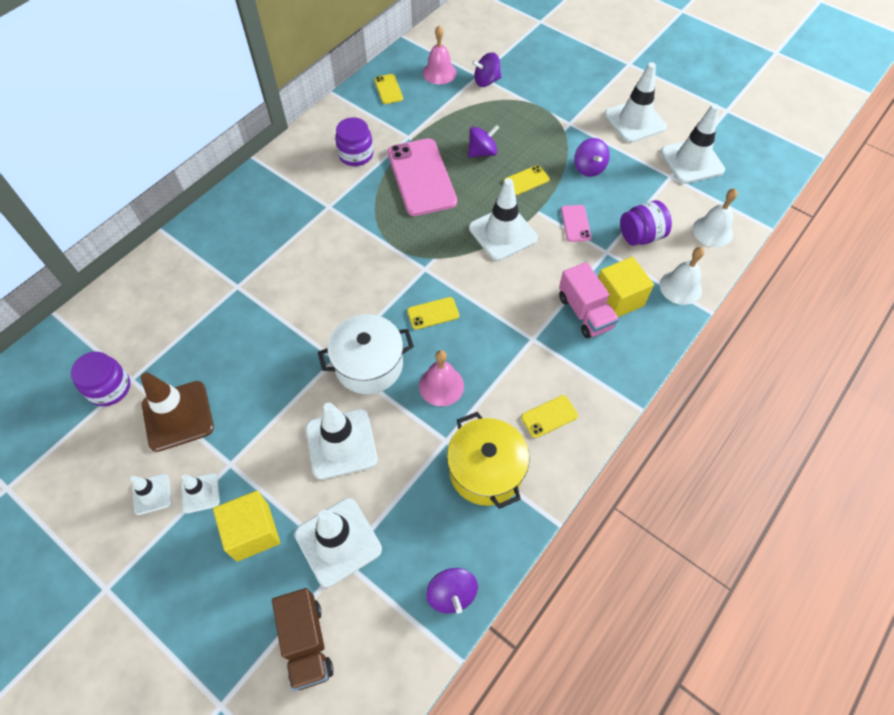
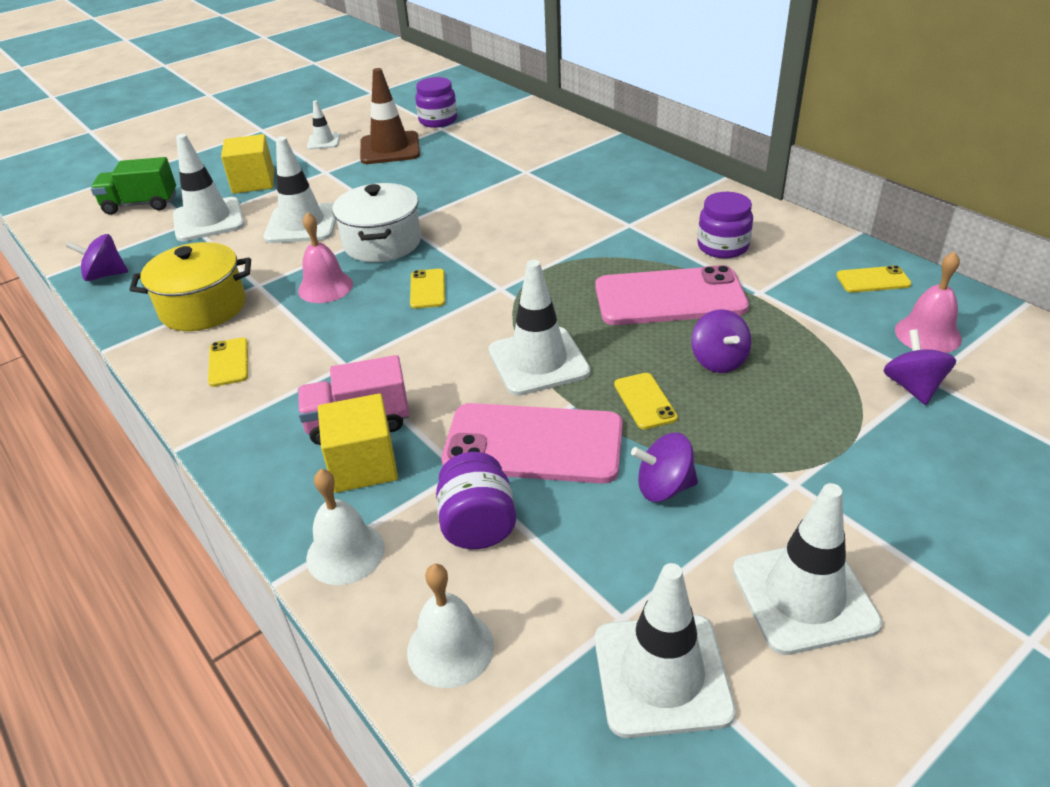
camera: 105 degrees right, 20 degrees down
(200, 493) = (308, 160): white traffic cone -> none
(306, 643) = (141, 204): brown truck -> green truck
(575, 223) = (533, 444): pink phone -> pink phone, size x2.18

